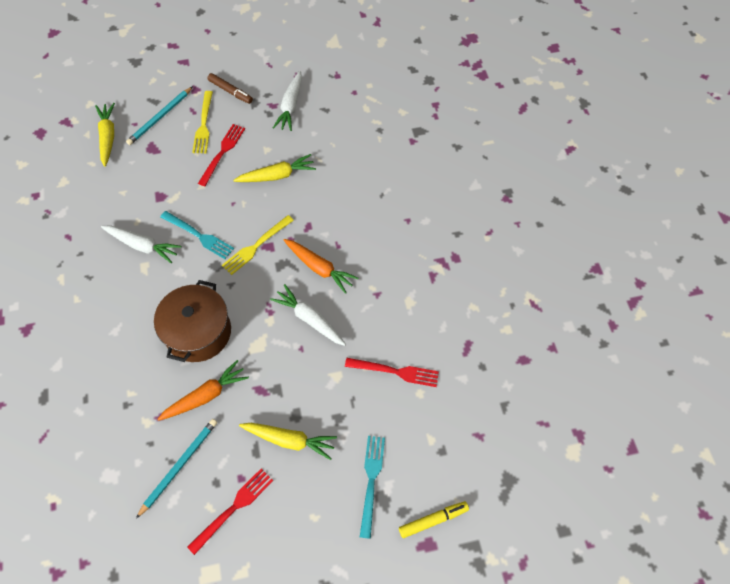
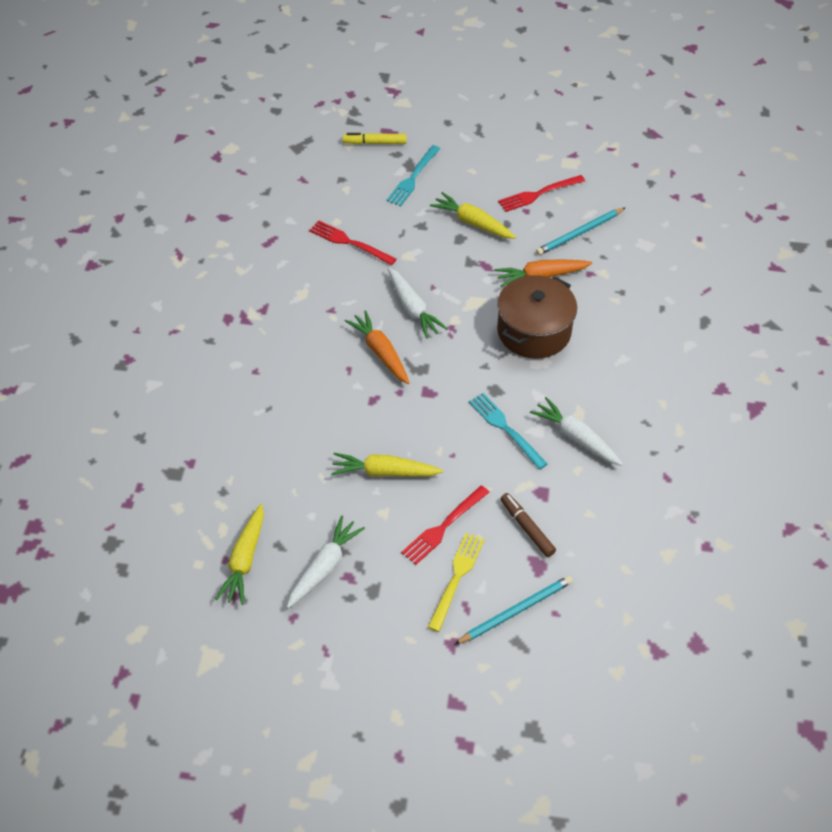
camera: 160 degrees left, 10 degrees down
(108, 137) = (597, 603): yellow carrot -> yellow carrot (244, 560)
(230, 91) = (401, 621): brown marker -> brown marker (527, 528)
(256, 246) = (442, 396): yellow fork -> none

